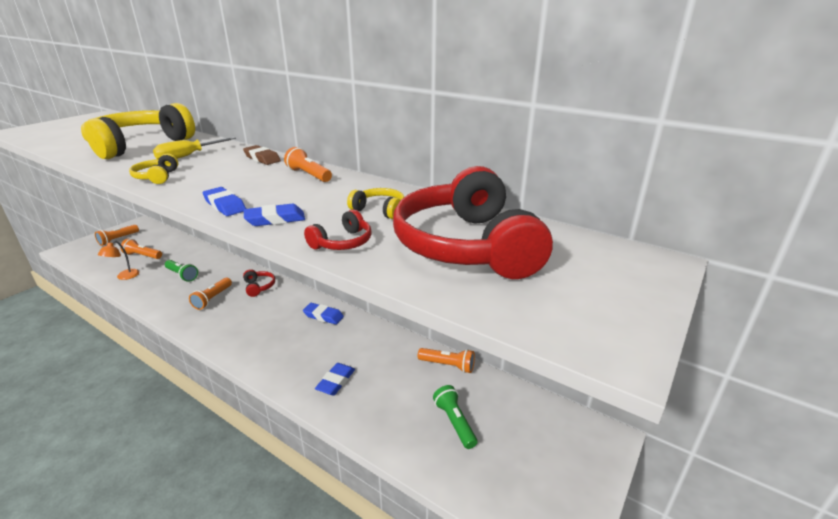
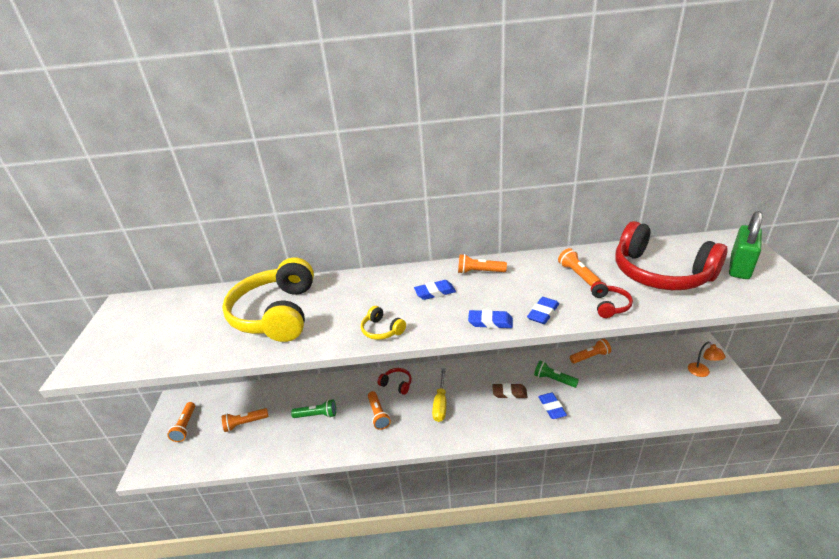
camera: 35 degrees left, 5 degrees up
(124, 277) = (265, 449): orange lamp -> orange lamp (701, 373)
(188, 156) = (351, 301): yellow screwdriver -> yellow screwdriver (440, 404)
(262, 158) = (413, 275): brown eraser -> brown eraser (509, 393)
(323, 316) = (477, 375): blue eraser -> blue eraser (435, 292)
(379, 210) = (578, 275): yellow headphones -> orange flashlight
(454, 422) = (638, 384): green flashlight -> green flashlight (554, 379)
(588, 287) = (739, 267): none -> green padlock

